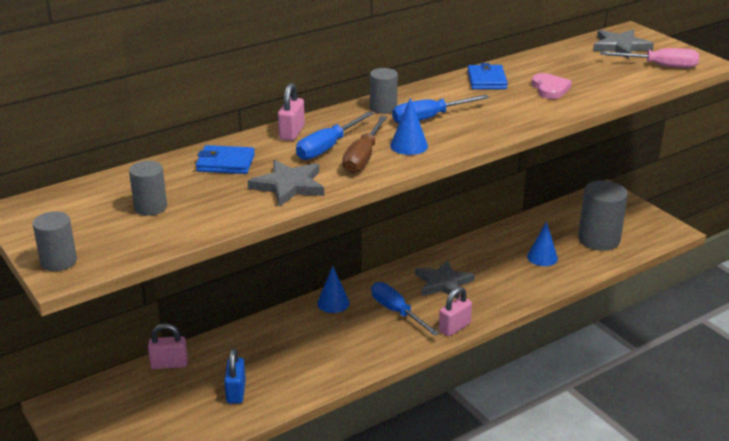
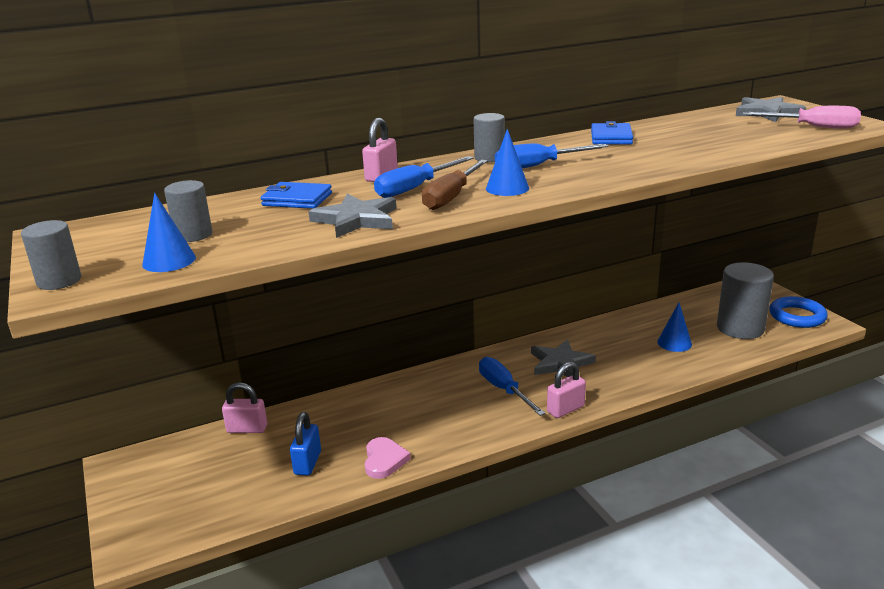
camera: 10 degrees right, 5 degrees down
(333, 303) = (437, 377): blue cone -> blue cone (169, 261)
(550, 89) = (682, 144): pink heart -> pink heart (384, 460)
(647, 225) = (797, 316): none -> blue ring

